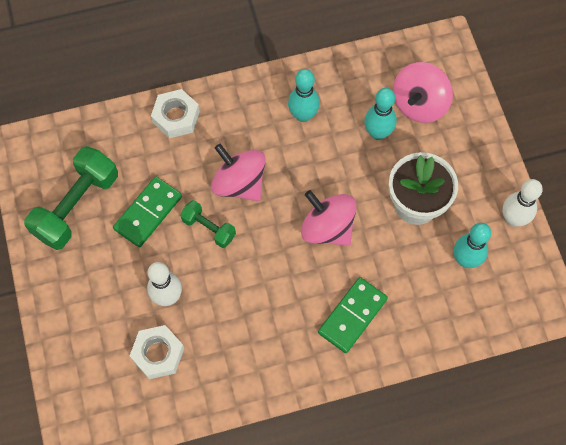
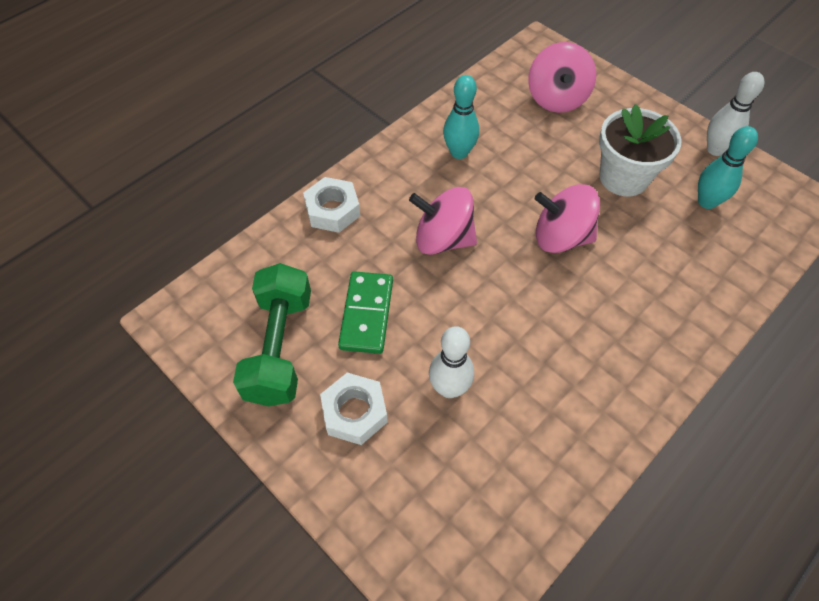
camera: 30 degrees left, 10 degrees down
(158, 354) = (483, 457): white nut -> white nut (354, 412)
(209, 228) = (443, 296): green dumbbell -> none
(352, 316) = (651, 304): green domino -> none
(377, 133) = (540, 136): turquoise bowling pin -> none

